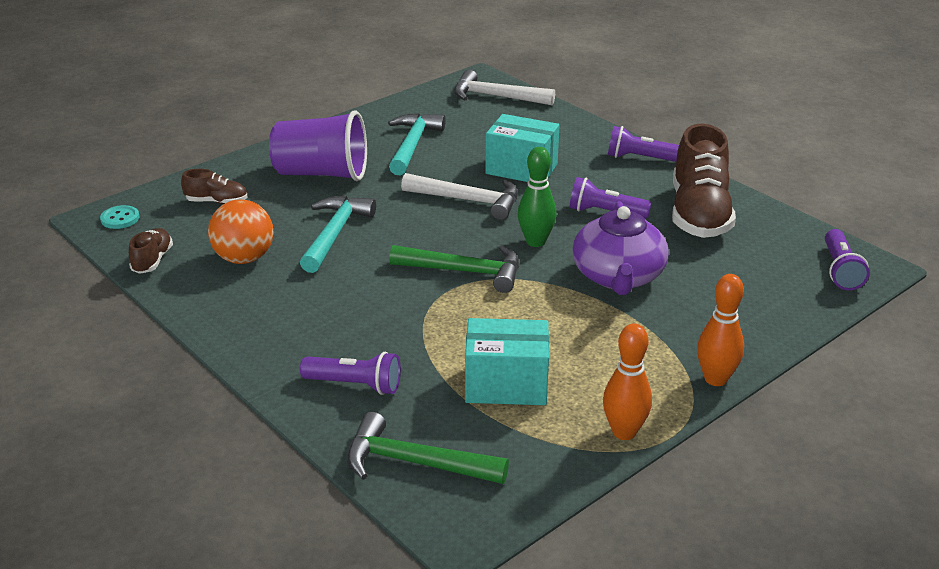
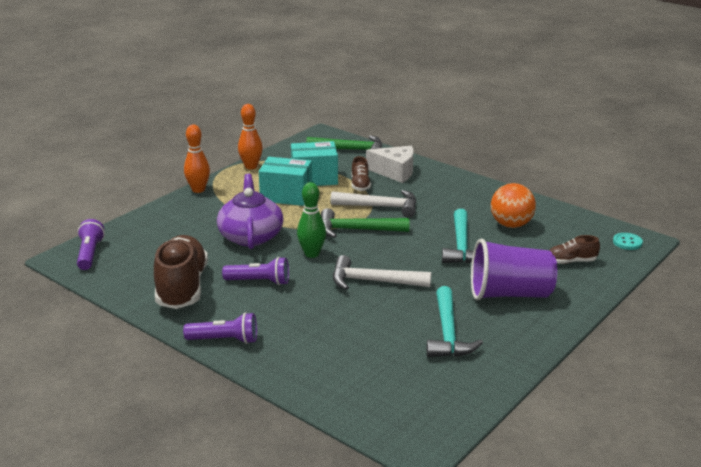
camera: 170 degrees right, 5 degrees down
(152, 260) = (570, 218): brown shoe -> brown shoe (360, 185)
(355, 385) = (395, 172): purple flashlight -> white cheese
(496, 97) = (388, 414): white hammer -> white hammer (380, 207)
(521, 169) = (336, 316): turquoise box -> turquoise box (286, 196)

